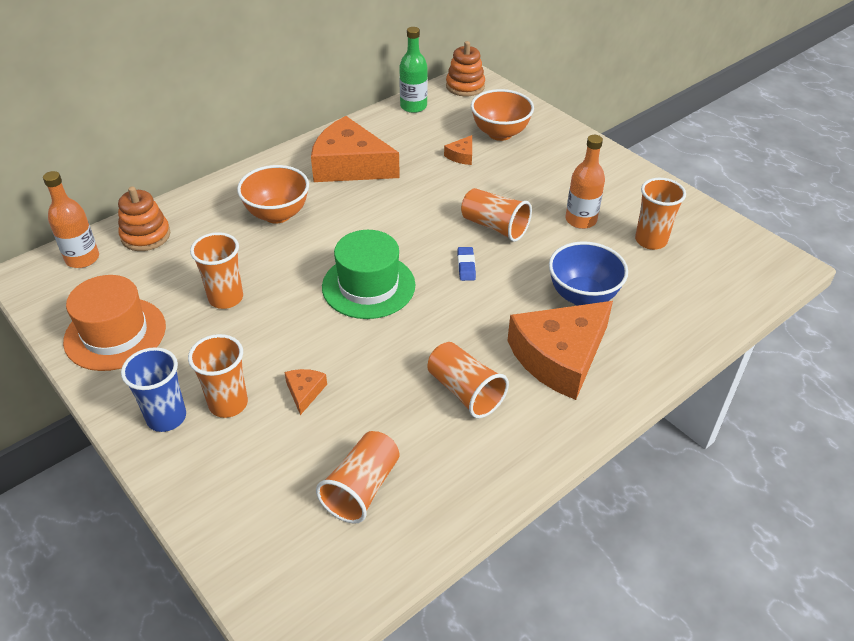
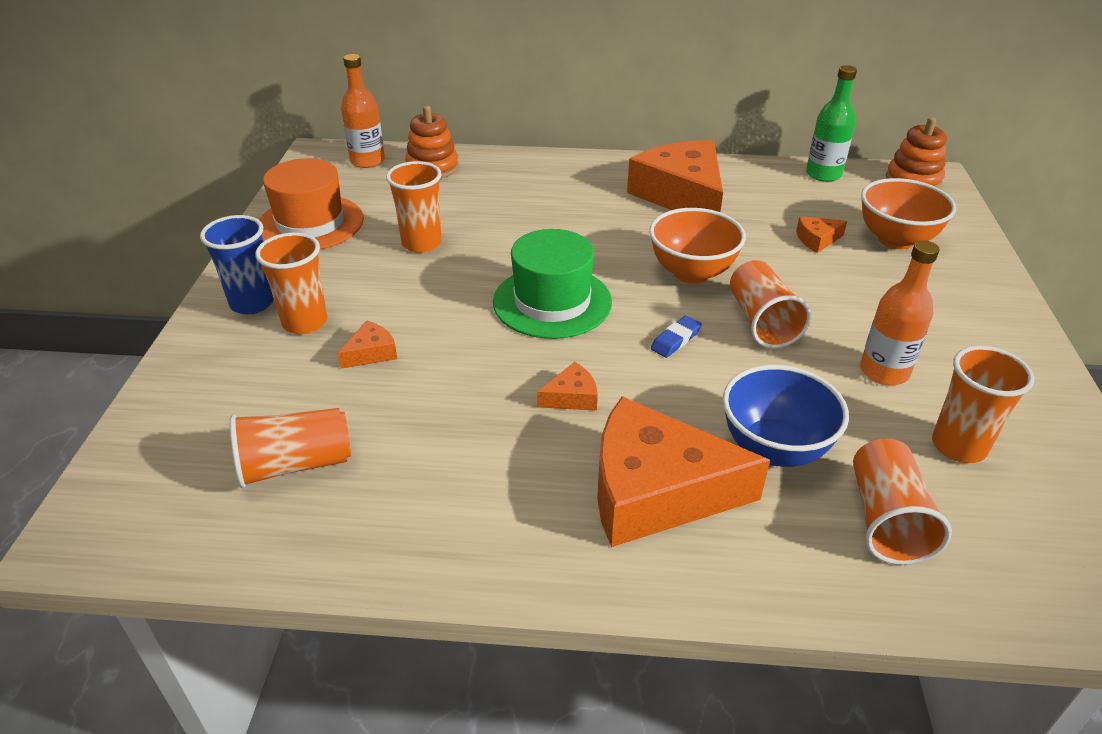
camera: 45 degrees right, 5 degrees down
(277, 214) = (557, 202): orange bowl -> orange bowl (692, 273)
(457, 336) = (572, 397): none -> orange cheese
(465, 391) = (506, 452): orange cup -> orange cup (886, 519)

